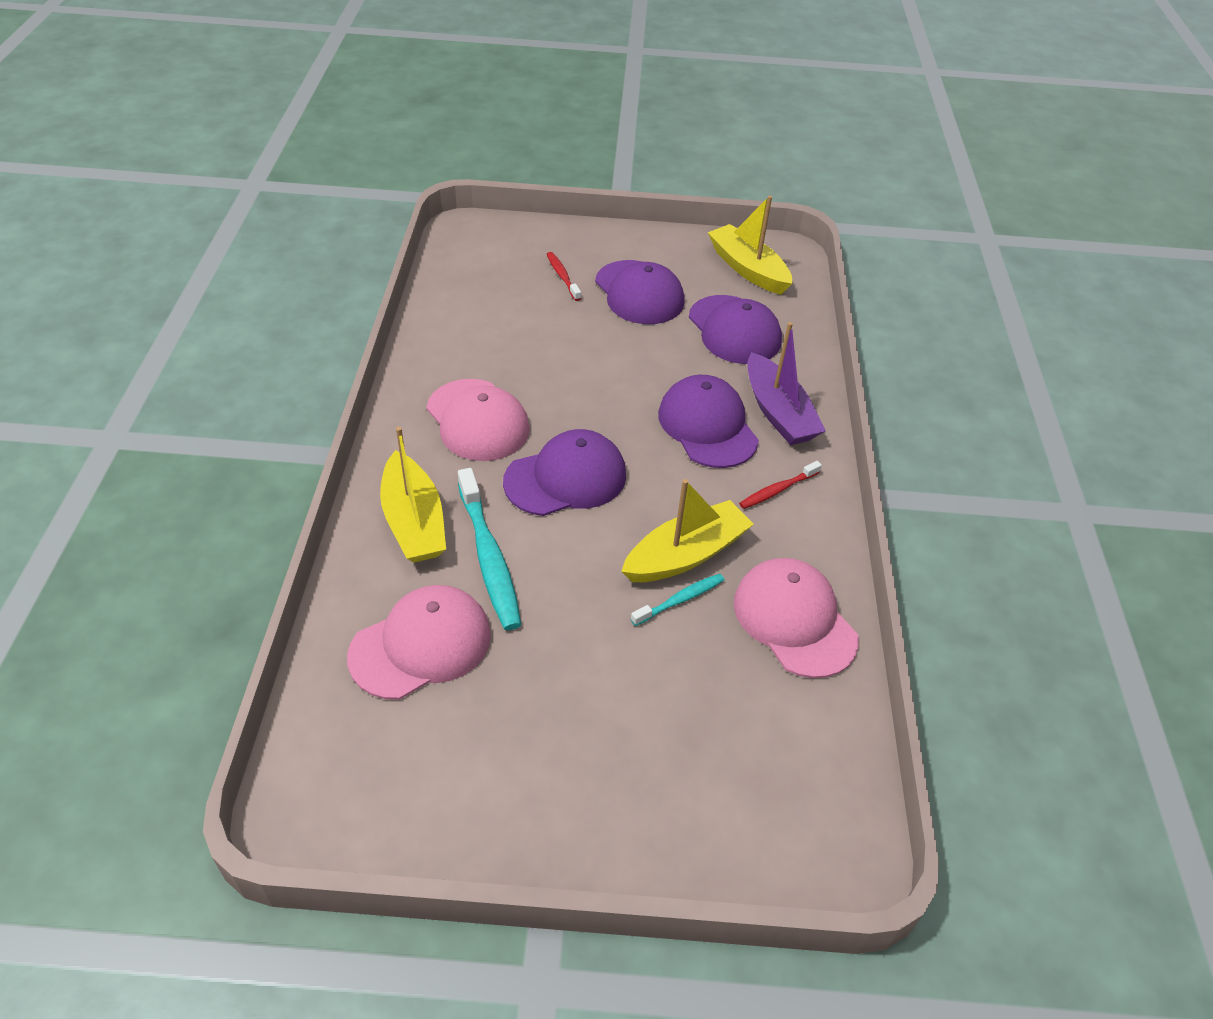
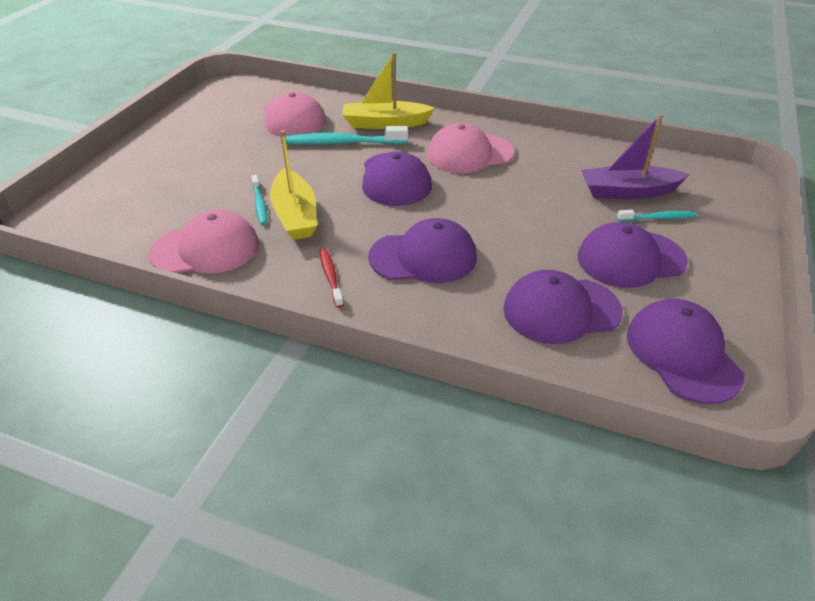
camera: 110 degrees right, 5 degrees down
(562, 276) = (658, 218): red toothbrush -> turquoise toothbrush
(748, 269) = (682, 354): yellow boat -> purple cap
(778, 412) = (425, 306): purple boat -> purple boat (628, 192)

